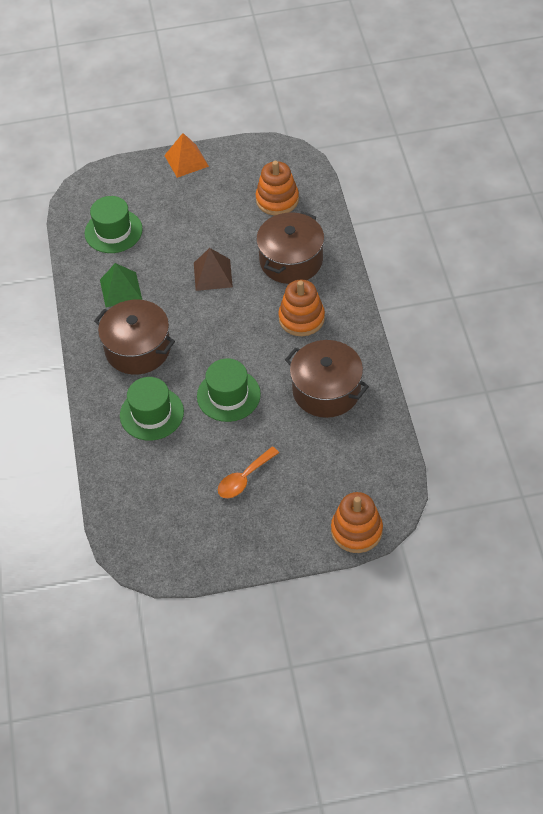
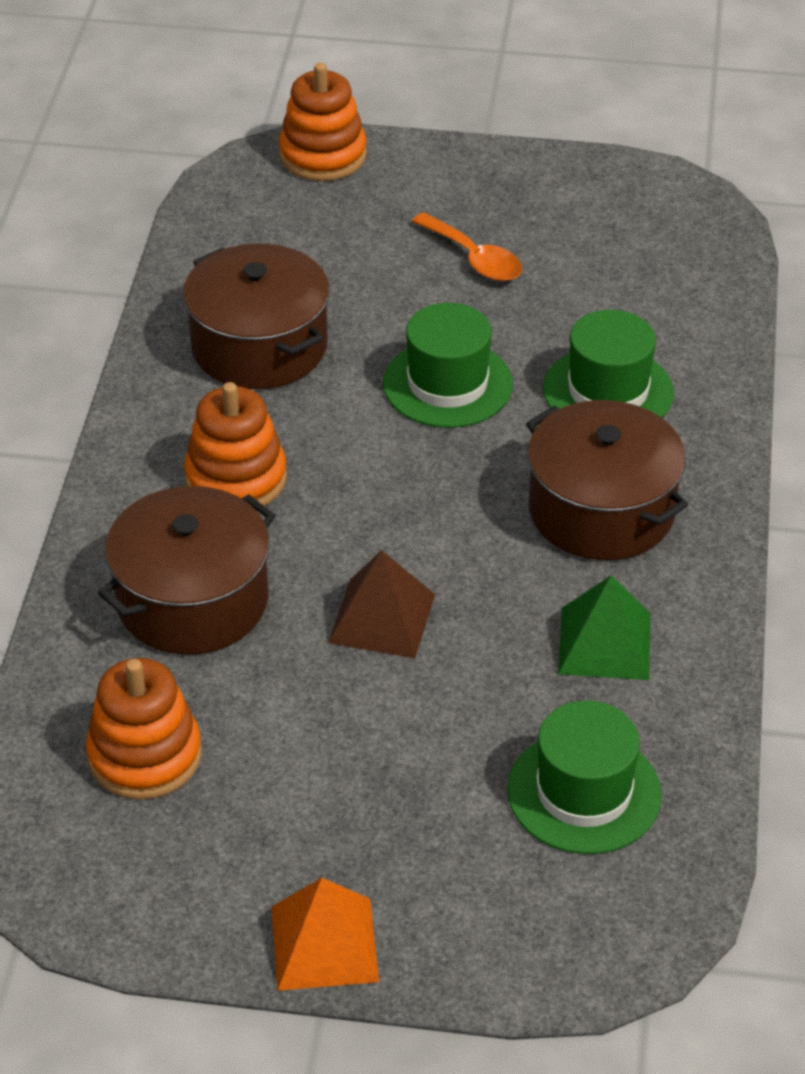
camera: 165 degrees left, 10 degrees down
(244, 478) = (474, 258): orange spoon -> orange spoon turned 75 degrees clockwise

